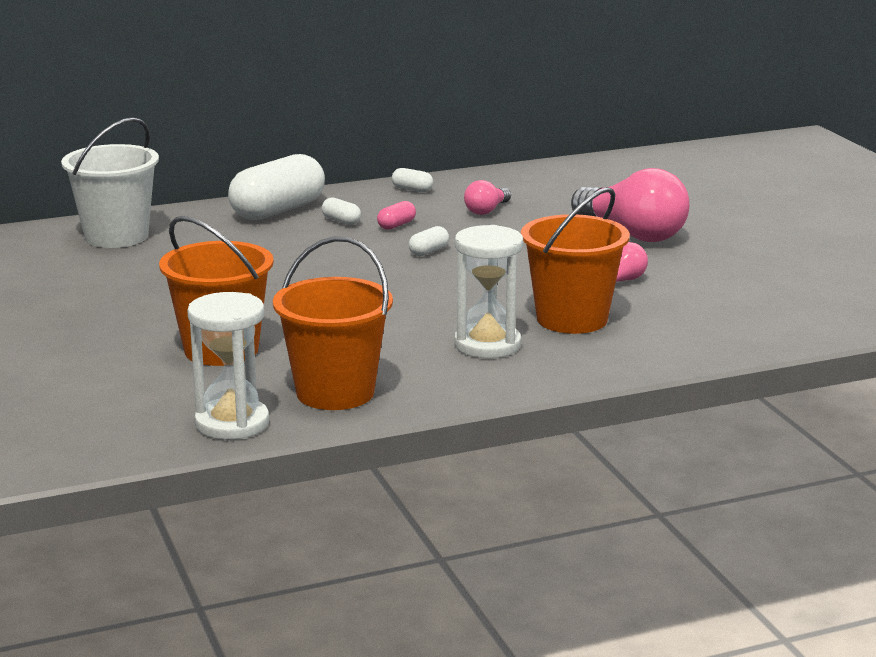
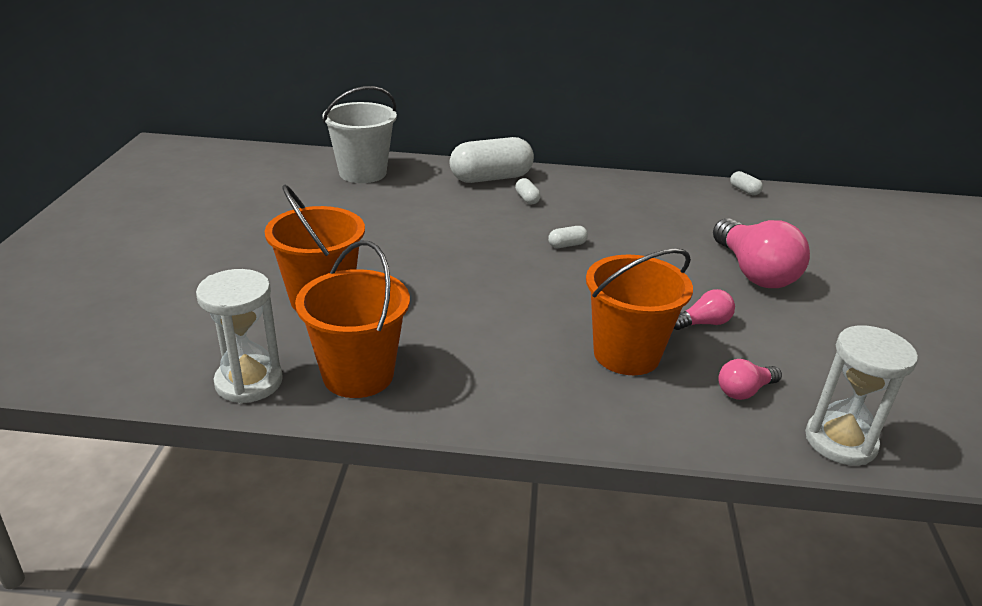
camera: 25 degrees right, 10 degrees up
(396, 225) = (564, 213): pink capsule -> none
(412, 190) = (605, 183): white capsule -> white capsule (744, 190)
(487, 210) = (647, 216): pink light bulb -> pink light bulb (744, 391)
(487, 345) = (529, 361): white hourglass -> white hourglass (840, 441)

